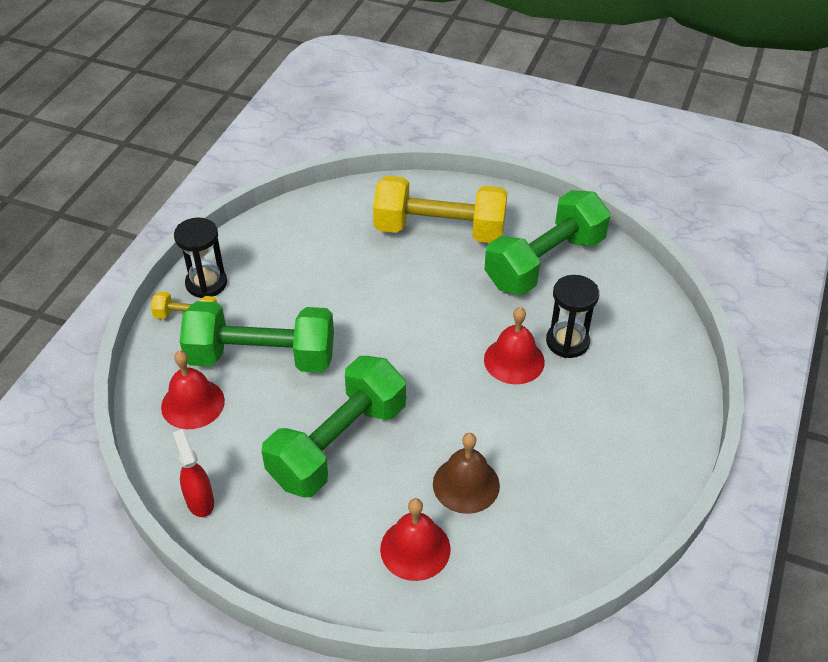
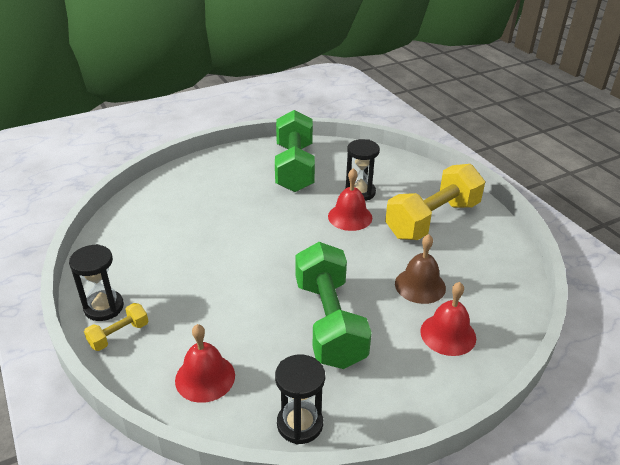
camera: 50 degrees left, 10 degrees down
(200, 501) = (300, 424): red spray bottle -> black hourglass
(262, 358) = (211, 317): green dumbbell -> none
(440, 230) = (216, 187): yellow dumbbell -> yellow dumbbell (432, 220)

